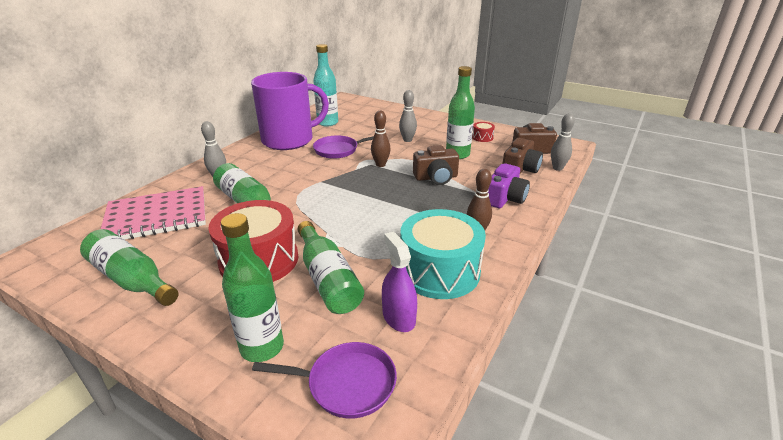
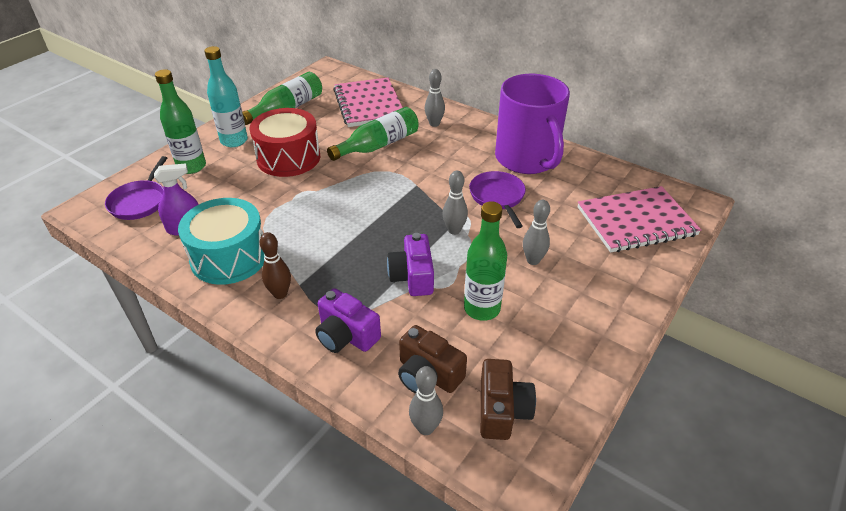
camera: 95 degrees right, 10 degrees up
(327, 123) = (588, 187): turquoise bottle -> turquoise bottle (234, 141)
(328, 279) = (248, 192): green bottle -> none
(364, 113) = (636, 221): none -> pink notebook
(380, 164) = (454, 230): brown bowling pin -> grey bowling pin
(436, 178) = (412, 277): brown camera -> purple camera
(482, 137) = (549, 351): red drum -> none

